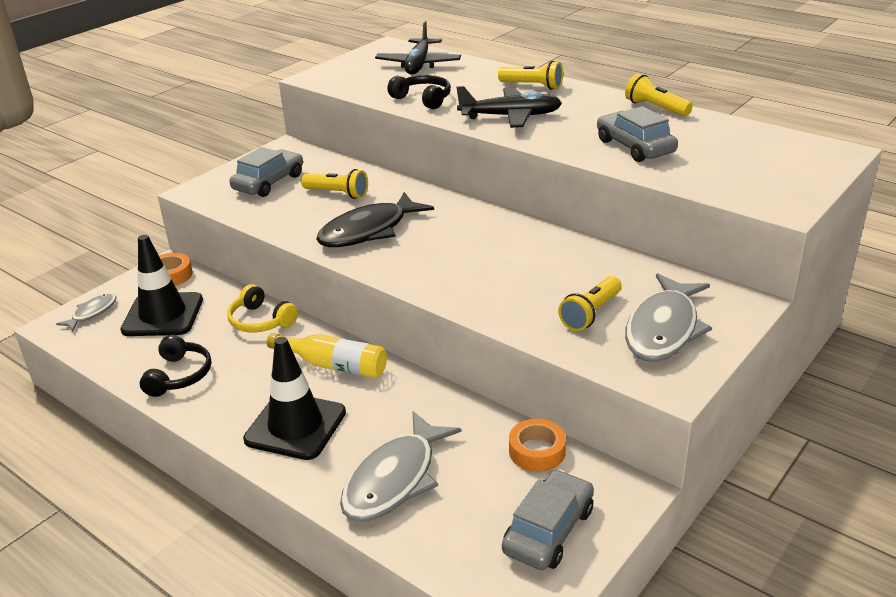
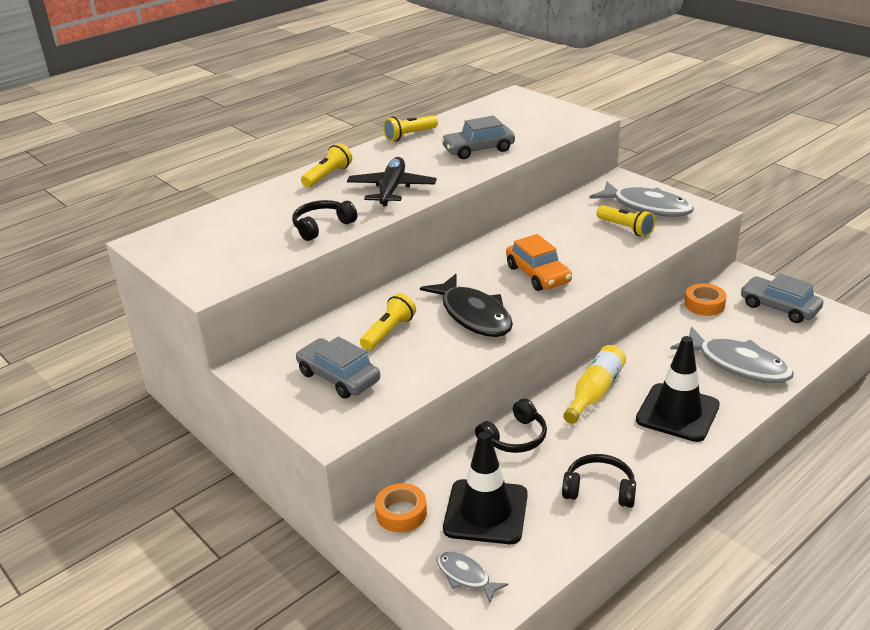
camera: 80 degrees left, 0 degrees up
(261, 321) = (514, 438): yellow headphones -> black headphones
(419, 65) = (224, 226): black plane -> none
(456, 259) = (538, 274): none -> orange car

